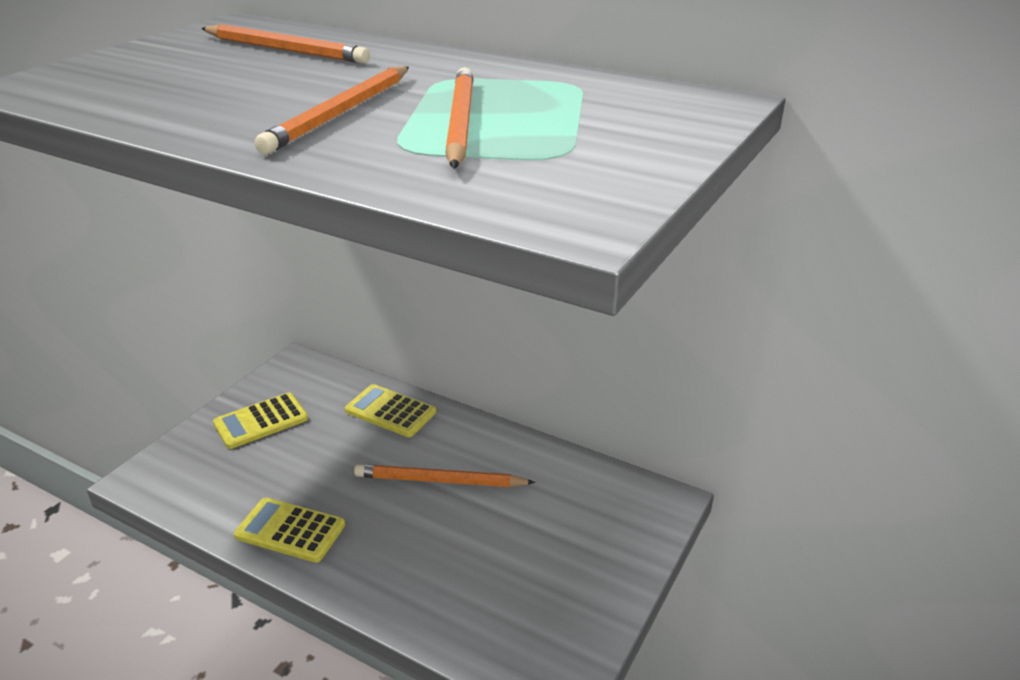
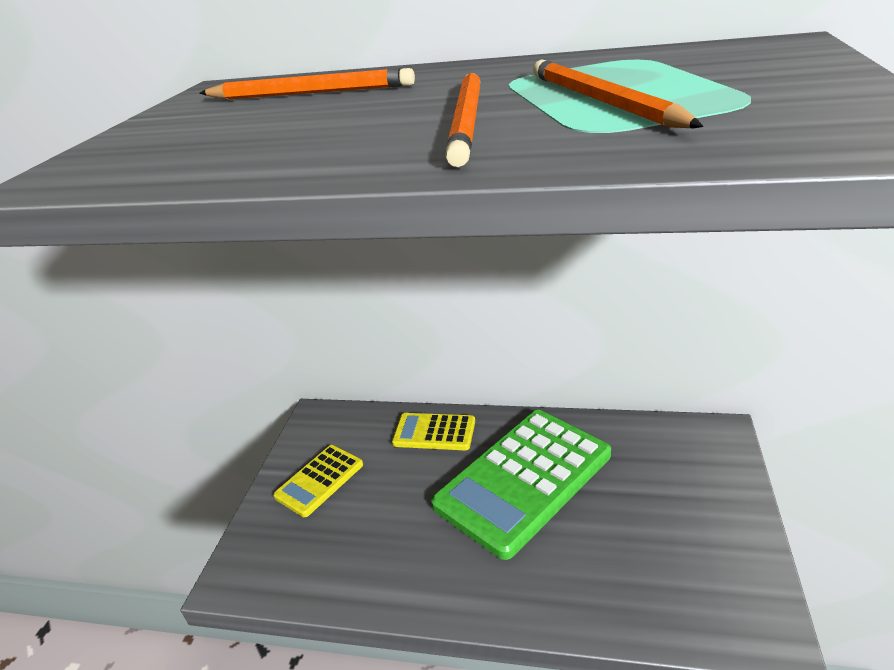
camera: 15 degrees left, 0 degrees up
(290, 531) = (420, 576): yellow calculator -> none
(440, 481) = (523, 480): orange pencil -> green calculator

